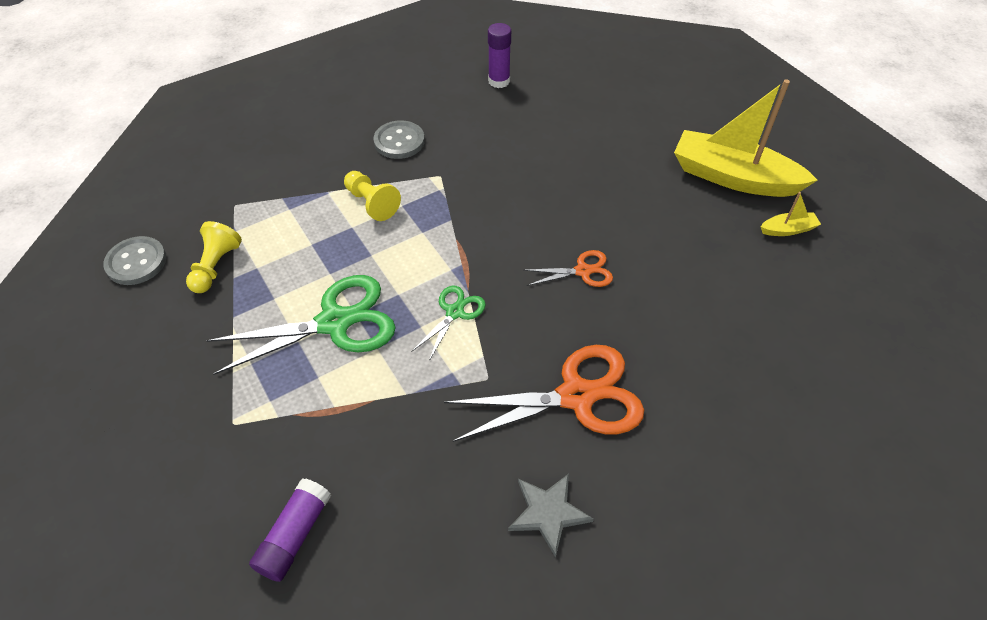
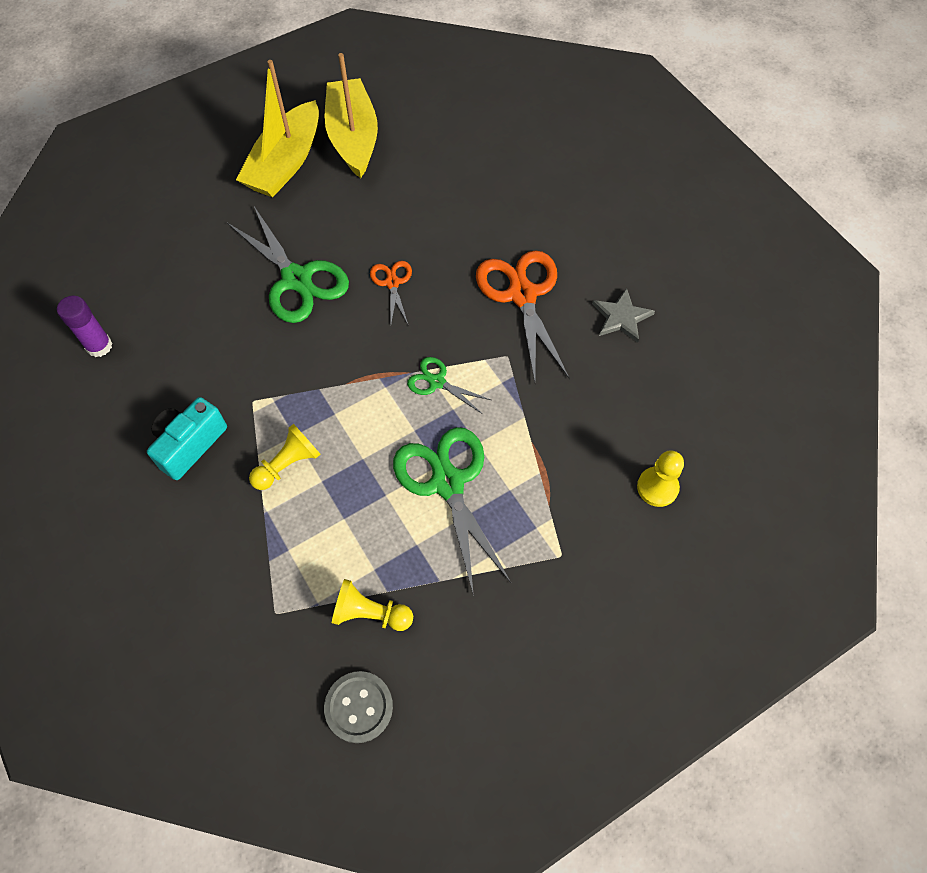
camera: 90 degrees left, 10 degrees up
(294, 535) = (657, 487): purple glue stick -> yellow pawn
(399, 141) = (190, 444): grey button -> turquoise camera
(580, 196) = (297, 279): none -> green scissors
(788, 229) = (353, 137): yellow boat -> yellow boat, size x2.38

